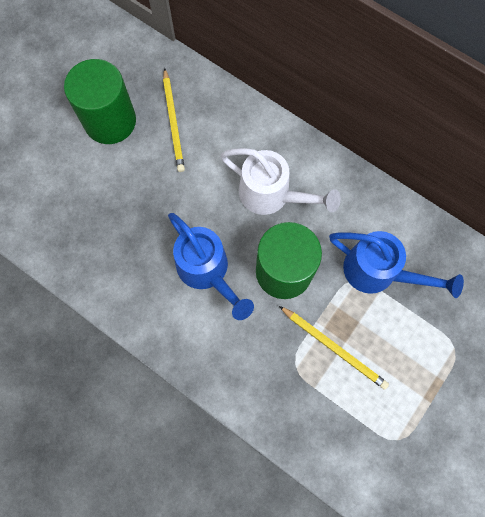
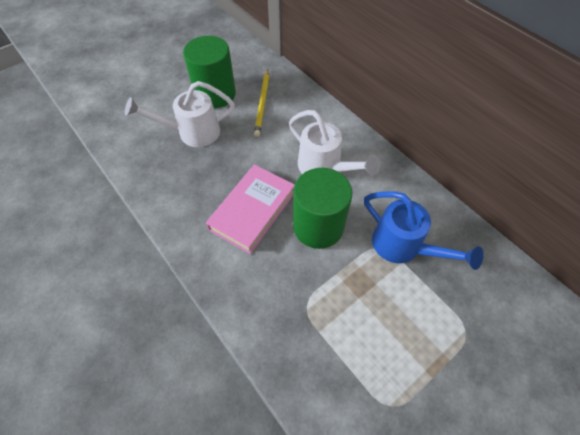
camera: 15 degrees right, 15 degrees down
(102, 185) = (192, 133): none -> white watering can
(207, 271) = (252, 211): blue watering can -> pink book
(334, 348) = (347, 300): yellow pencil -> none

